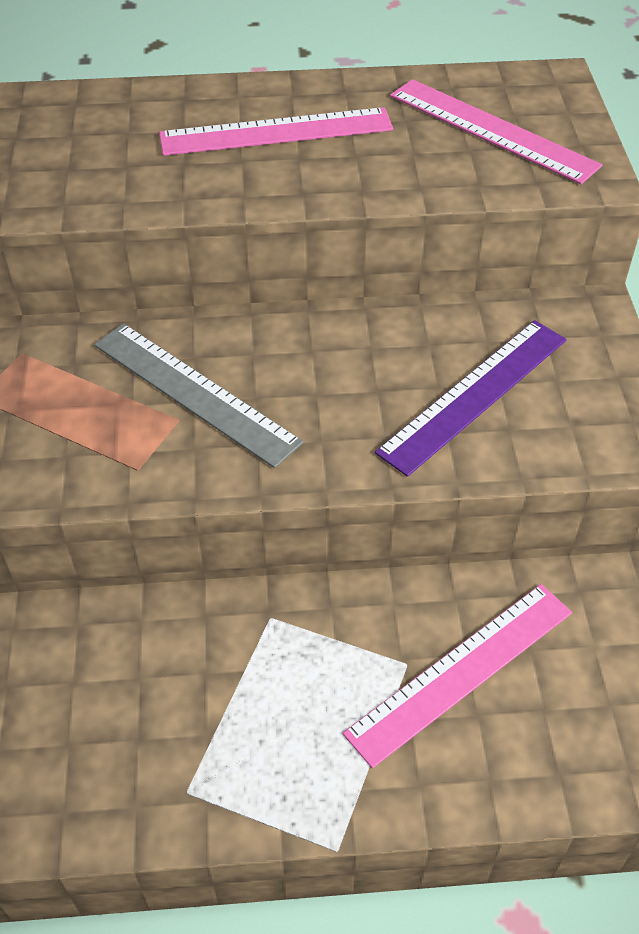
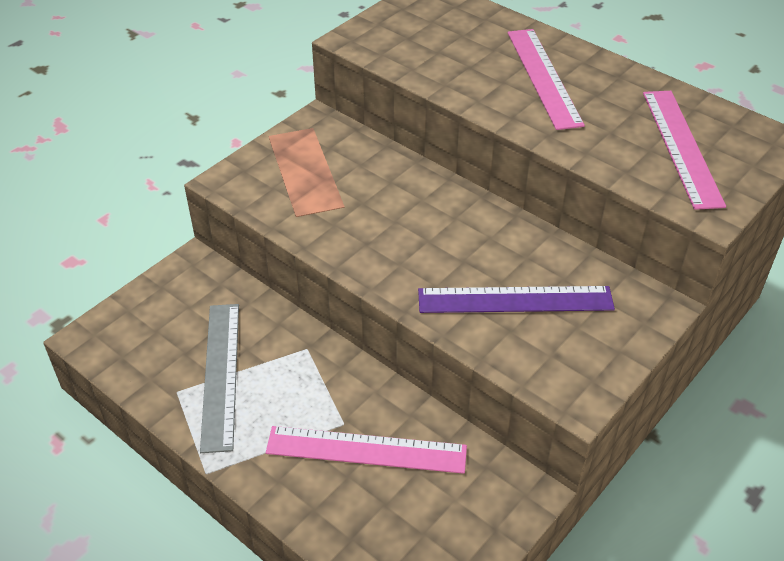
camera: 45 degrees right, 5 degrees down
(195, 392) = (368, 198): grey ruler -> grey ruler (221, 374)
(276, 132) = (543, 77): pink ruler -> pink ruler turned 45 degrees clockwise

